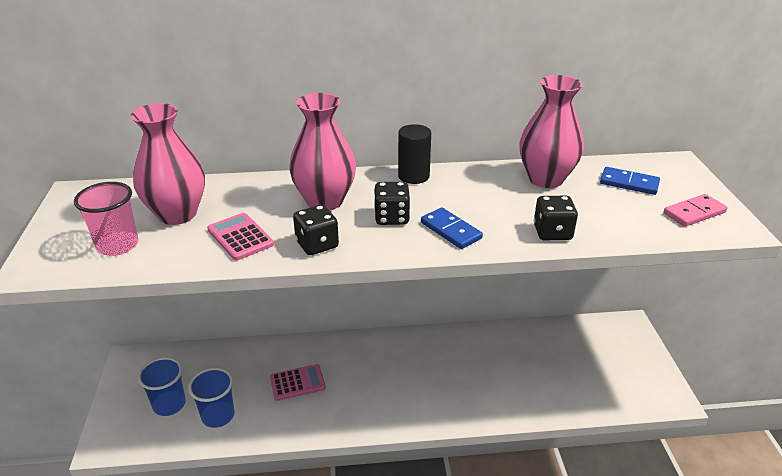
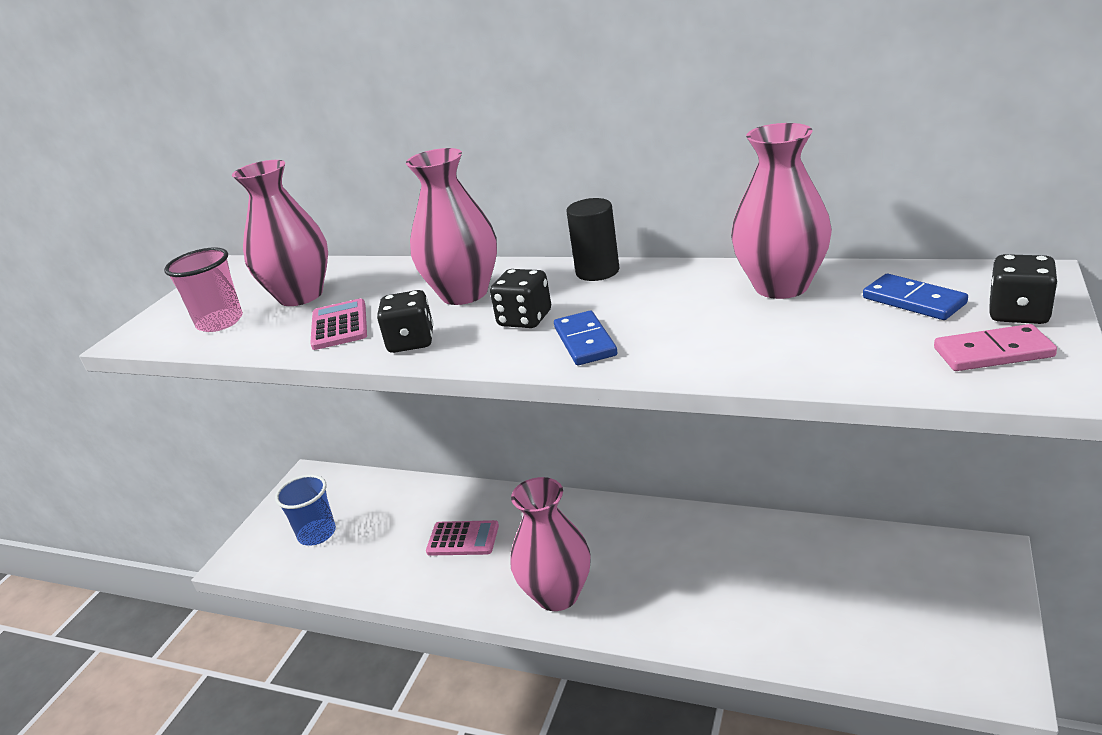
camera: 30 degrees right, 5 degrees down
(218, 415) = (357, 557): blue cup -> none
(391, 407) = (557, 594): none -> pink vase
(552, 232) = (725, 358): black dice -> black dice (1018, 313)

